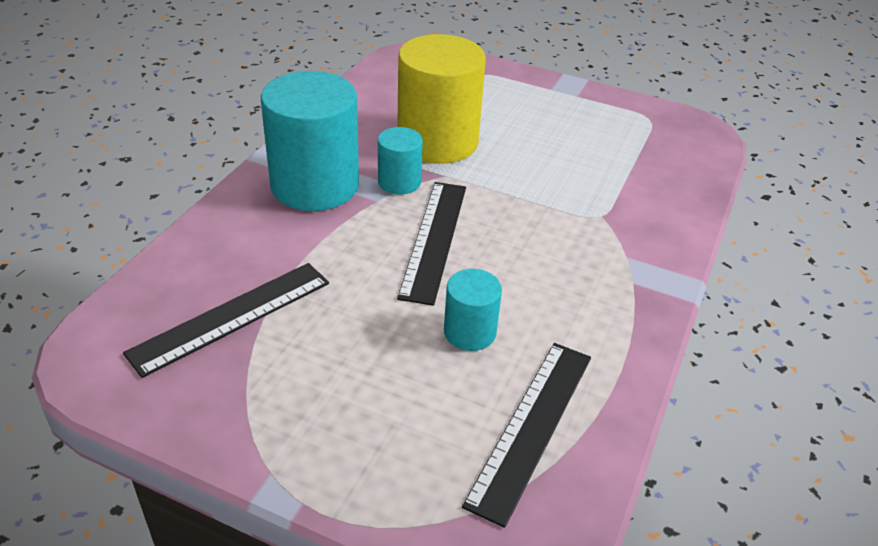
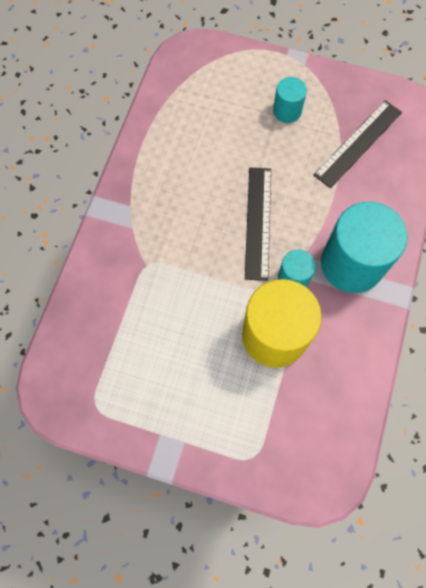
camera: 175 degrees right, 30 degrees up
(470, 332) = (226, 152): turquoise cylinder -> turquoise cylinder (287, 111)
(531, 426) = (190, 102): black ruler -> none

